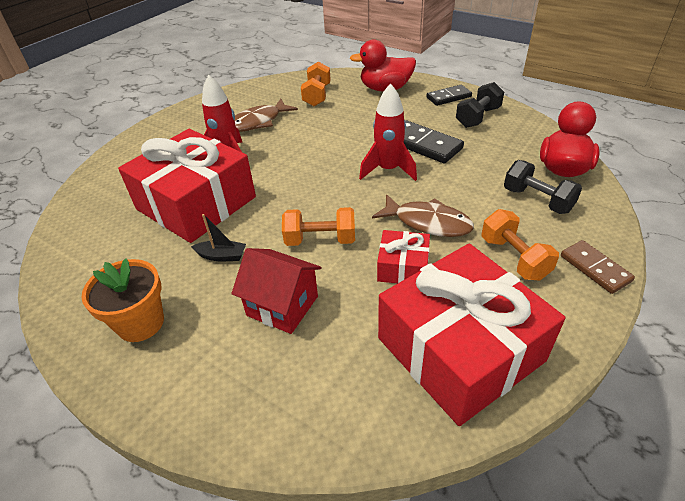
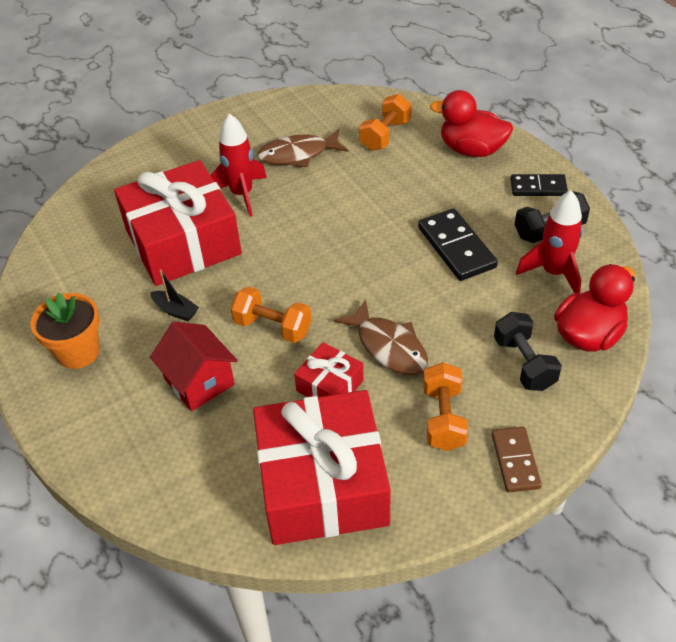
camera: 25 degrees right, 5 degrees up
(388, 170) = (394, 268): red rocket -> red rocket (553, 273)

